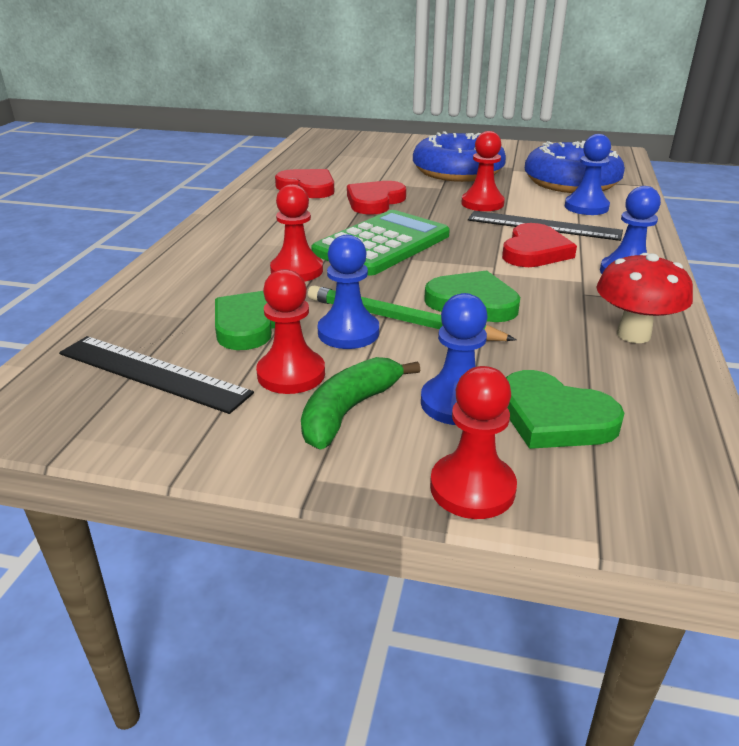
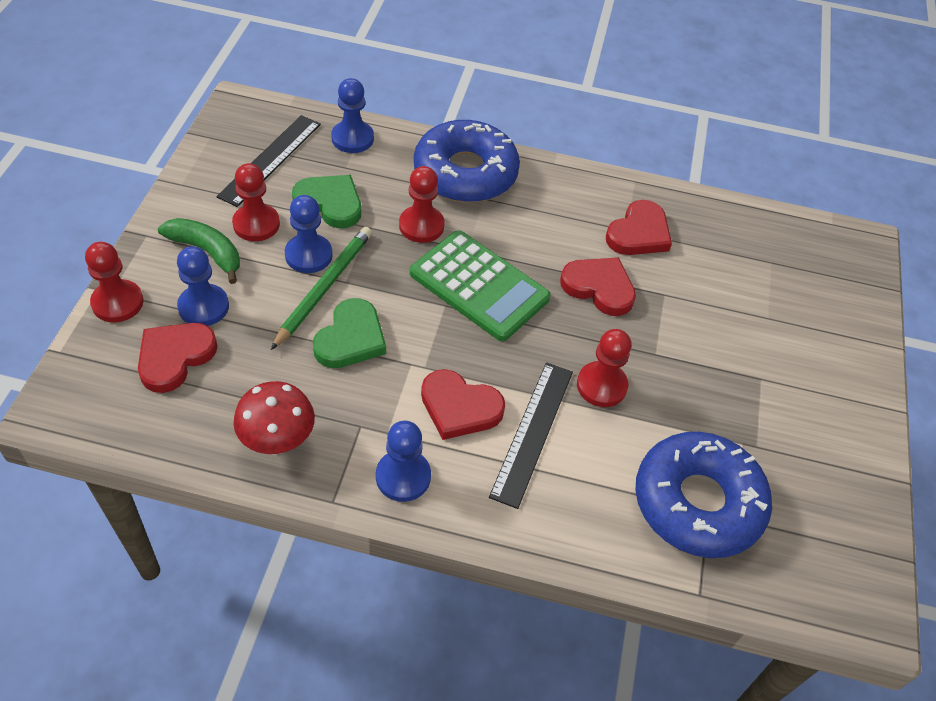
camera: 85 degrees right, 20 degrees up
(457, 171) = (723, 379): blue donut -> blue donut (465, 173)
(554, 417) = (175, 357): green heart -> red heart
(586, 207) = (598, 493): blue pawn -> blue pawn (352, 138)

